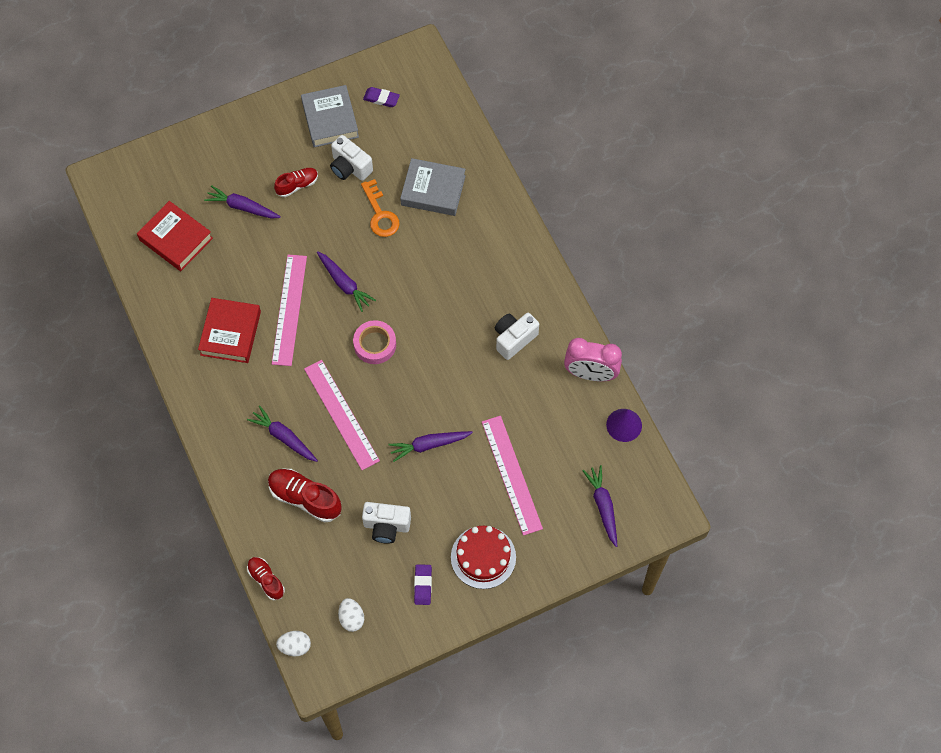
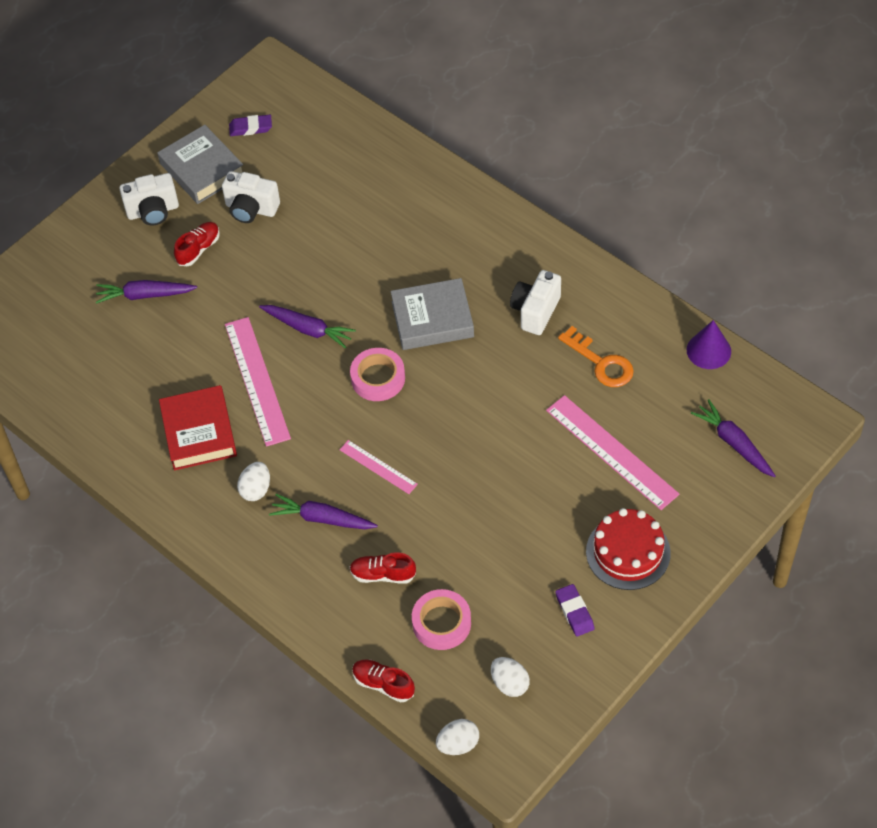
camera: 20 degrees left, 10 degrees down
(176, 239) = (81, 358): red book -> none
(249, 395) = (256, 489): none -> white egg
(305, 498) = (383, 574): red shoe -> red shoe, size x0.62
(327, 552) = (441, 623): none -> pink tape
(341, 414) = (378, 467): pink ruler -> pink ruler, size x0.55
(380, 214) = (312, 243): orange key -> orange key (601, 363)
(386, 526) = (496, 565): white camera -> white camera (153, 211)
(429, 445) = (498, 459): purple carrot -> none
(433, 190) = (360, 197): grey book -> grey book (432, 319)
(590, 374) = (641, 313): pink clock -> none

